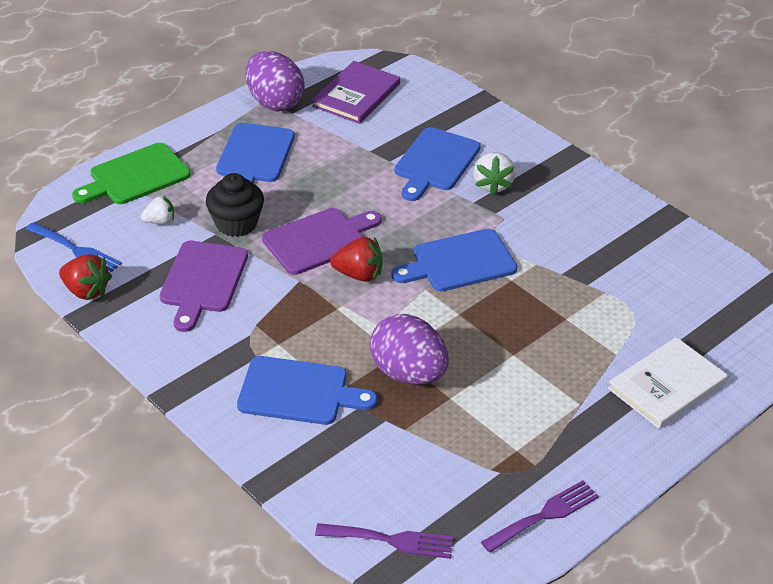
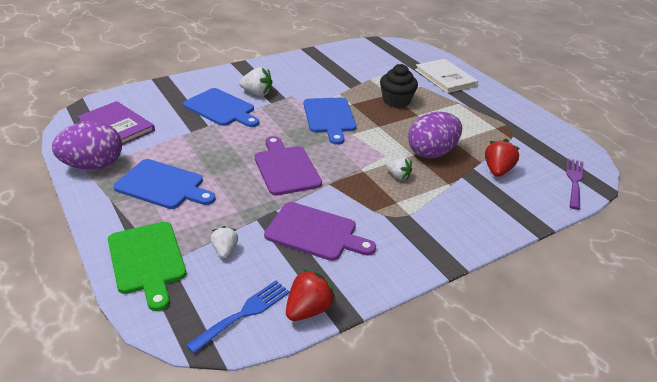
camera: 80 degrees left, 5 degrees down
(236, 223) = (248, 206): black cupcake -> black cupcake (396, 101)
(298, 392) = (447, 199): blue cutting board -> none
(337, 342) = (398, 176): none -> white strawberry
(359, 274) = (330, 157): red strawberry -> red strawberry (497, 170)
(544, 515) = (543, 128): purple fork -> none

